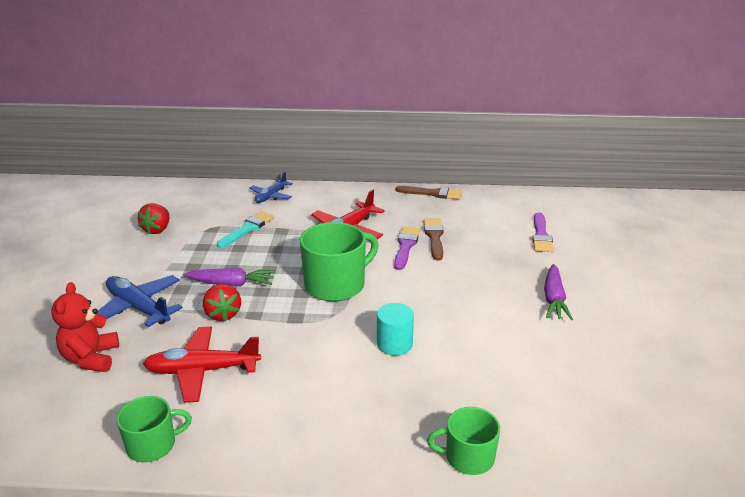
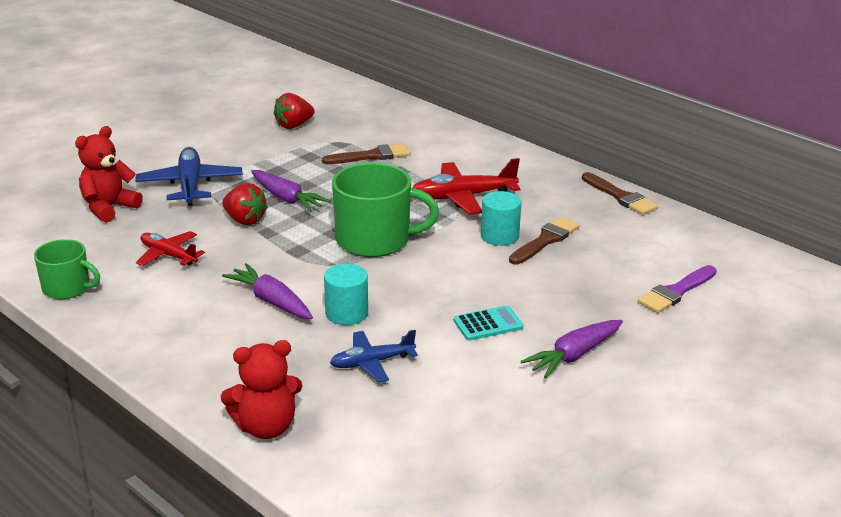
camera: 40 degrees right, 0 degrees up
(202, 371) = (168, 255): red plane -> red plane, size x0.64
(223, 314) = (244, 220): red strawberry -> red strawberry turned 75 degrees counterclockwise
(247, 229) = (371, 156): turquoise brush -> brown brush
(271, 196) = (440, 134): blue plane -> blue plane (371, 363)
(332, 363) = (271, 301): none -> purple carrot
(406, 246) = (499, 236): purple brush -> turquoise cylinder
(468, 457) = (266, 427): green mug -> red teddy bear
(484, 305) = (488, 324): none -> turquoise calculator

